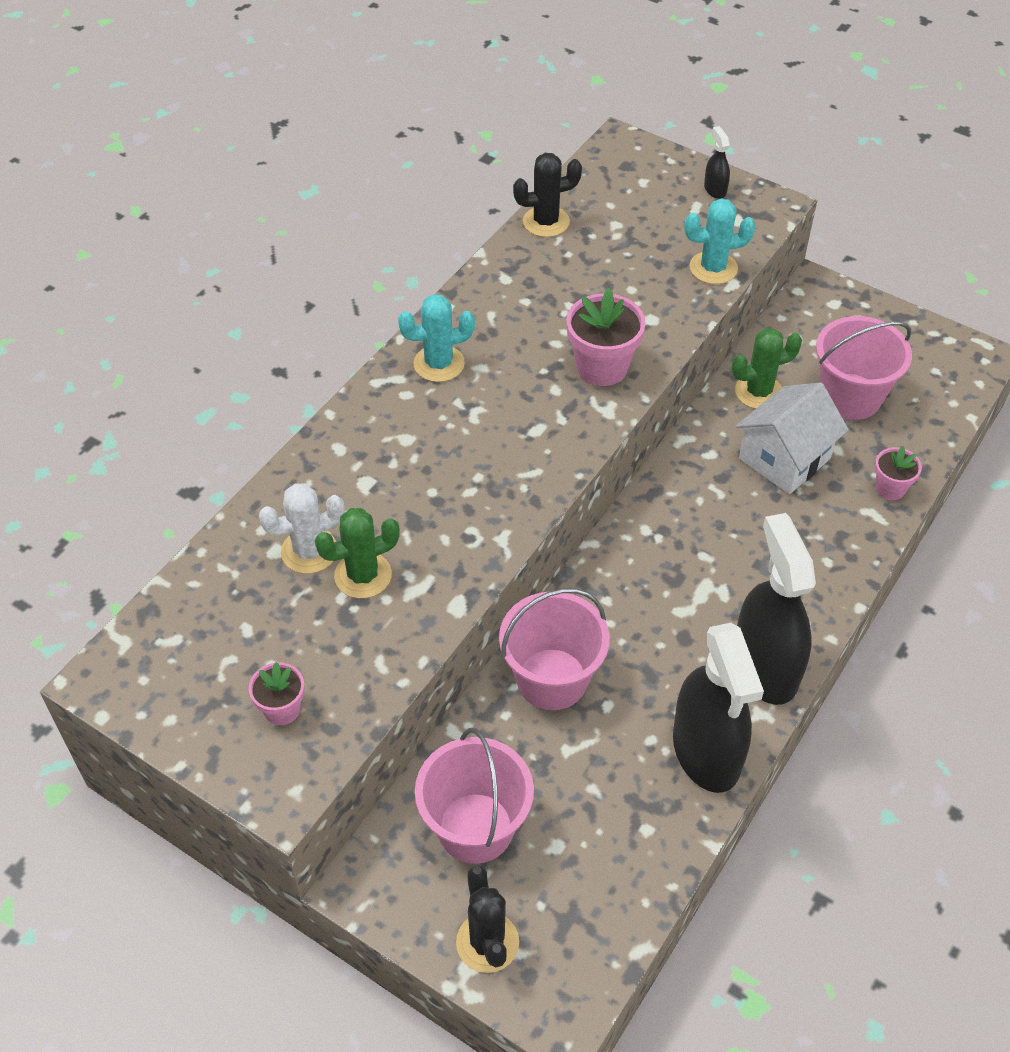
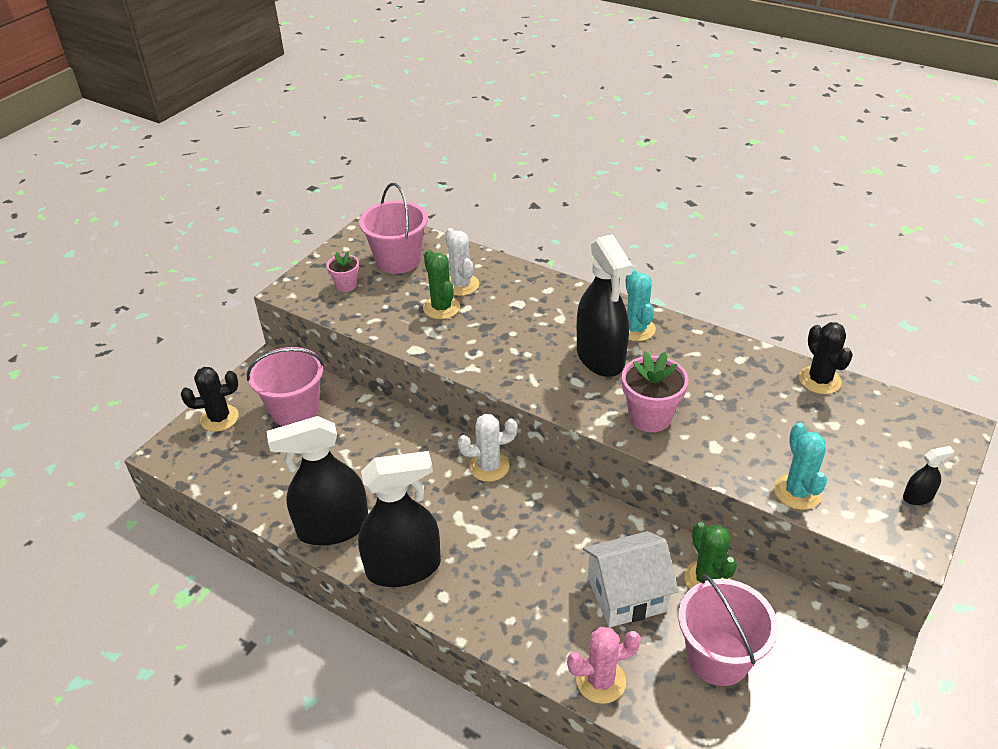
camera: 90 degrees right, 10 degrees down
(491, 403) = (600, 357): none -> black spray bottle
(552, 679) = (401, 442): pink bucket -> pink bucket (398, 260)
(598, 577) = (489, 467): none -> white cactus
(784, 458) = (626, 595): white house -> white house turned 60 degrees counterclockwise
(890, 488) = (601, 681): pink flower pot -> pink cactus

